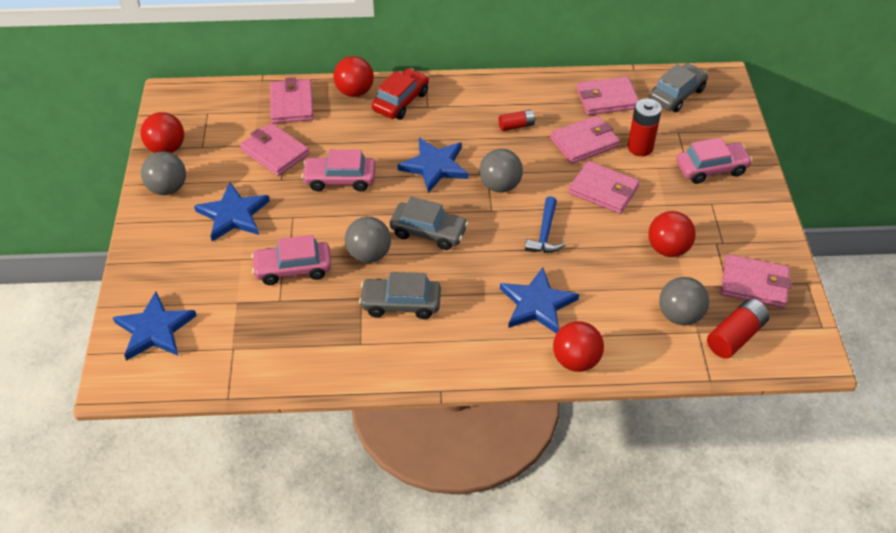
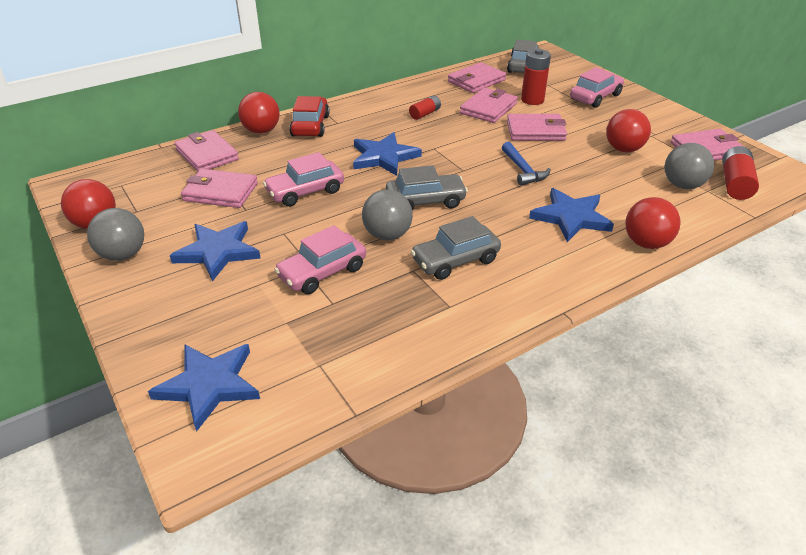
camera: 30 degrees left, 10 degrees down
(500, 185) = (452, 152): grey ball -> none

